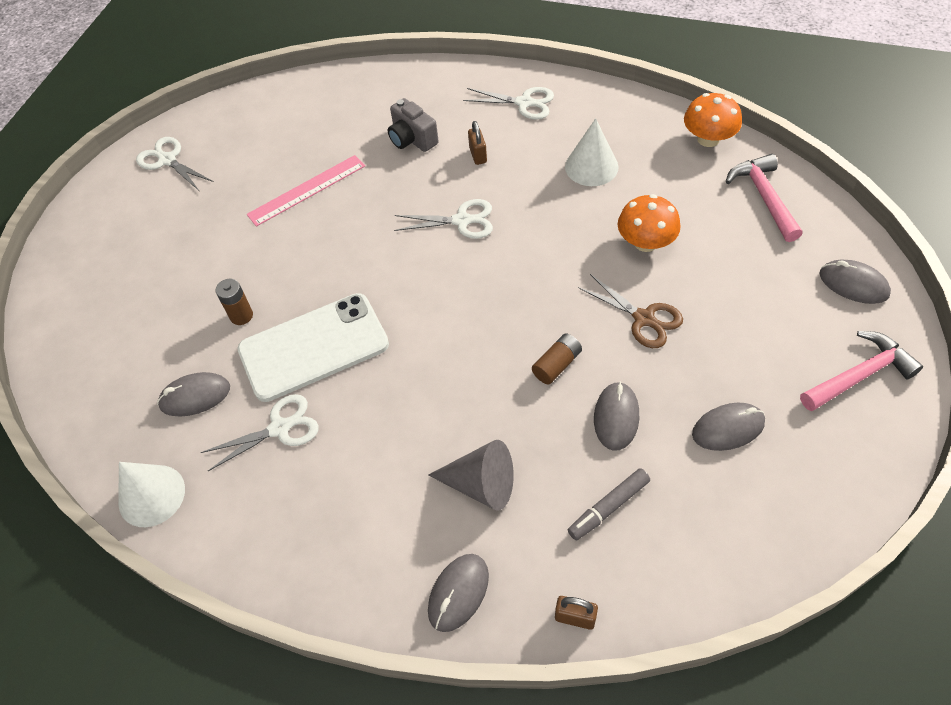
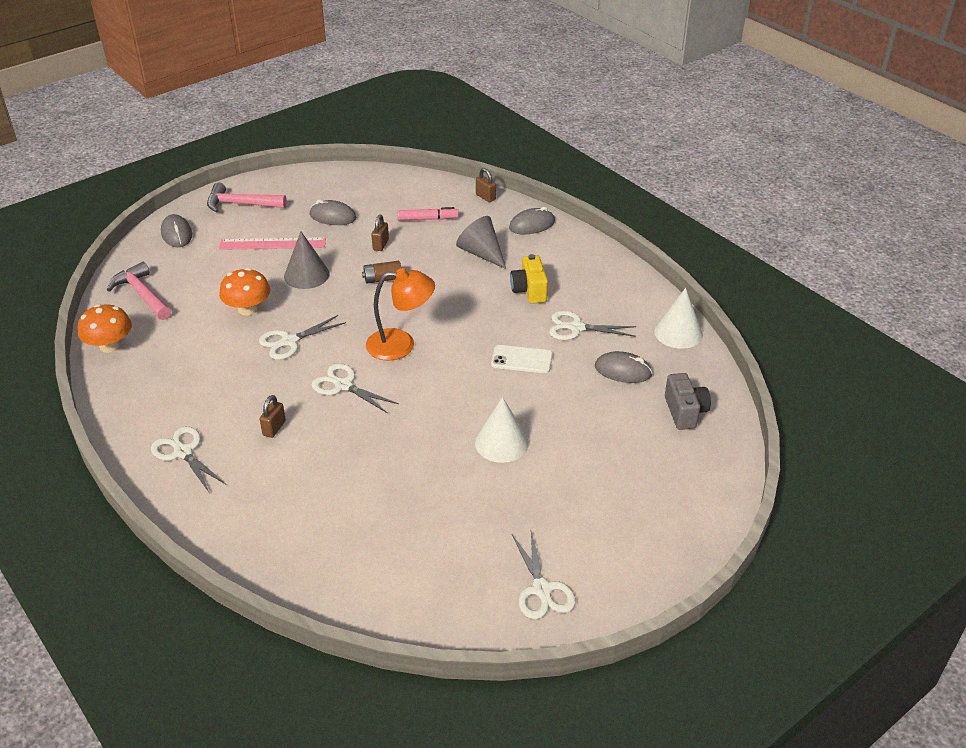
camera: 150 degrees left, 15 degrees down
(241, 316) = (559, 405): brown battery -> none
(307, 190) = (435, 478): pink ruler -> pink ruler (272, 244)
(313, 347) = (522, 359): white phone -> white phone, size x0.51
(372, 454) = (529, 290): none -> yellow camera
(412, 139) = (307, 474): grey camera -> grey camera (685, 412)
(452, 293) = (401, 344): none -> orange lamp
(561, 233) = (290, 341): none -> white scissors
(591, 166) = (210, 372): white cone -> white cone (501, 443)
(608, 507) = (428, 219): grey marker -> pink marker
(616, 417) = (380, 245): grey mouse -> brown padlock
(643, 318) = (306, 275): brown scissors -> grey cone
(764, 197) = (142, 294): pink hammer -> pink hammer turned 120 degrees clockwise

